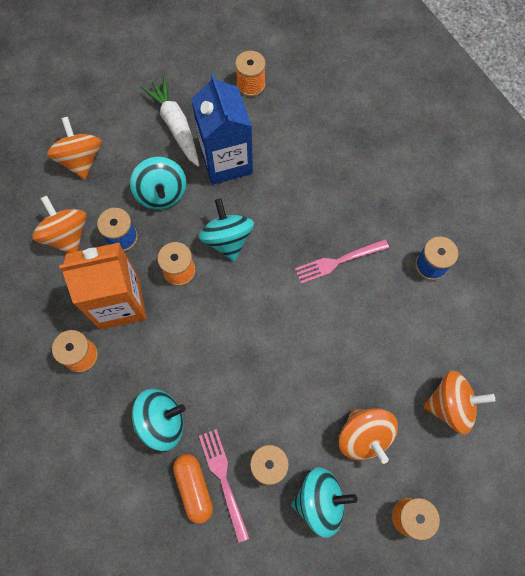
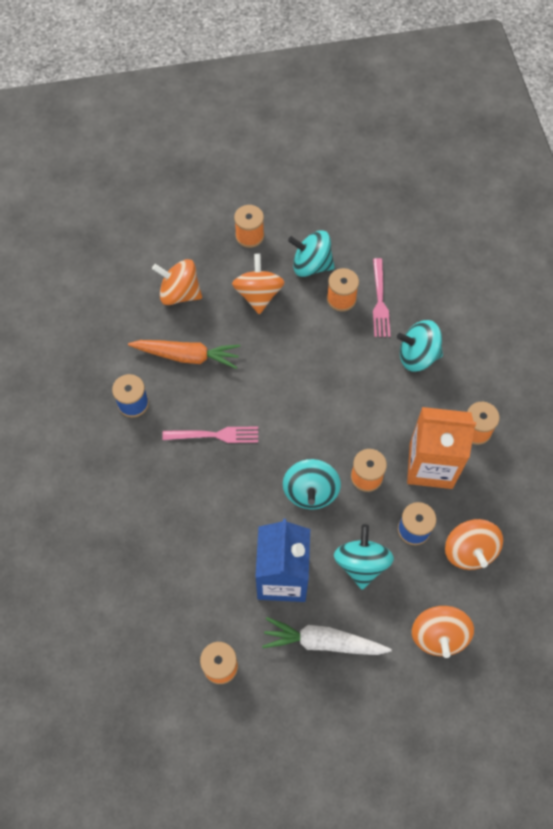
camera: 160 degrees left, 5 degrees down
(175, 126) = (323, 641): white carrot -> white carrot turned 105 degrees clockwise
(194, 488) = (404, 303): orange capsule -> none
(404, 333) = (187, 356): none -> orange carrot

